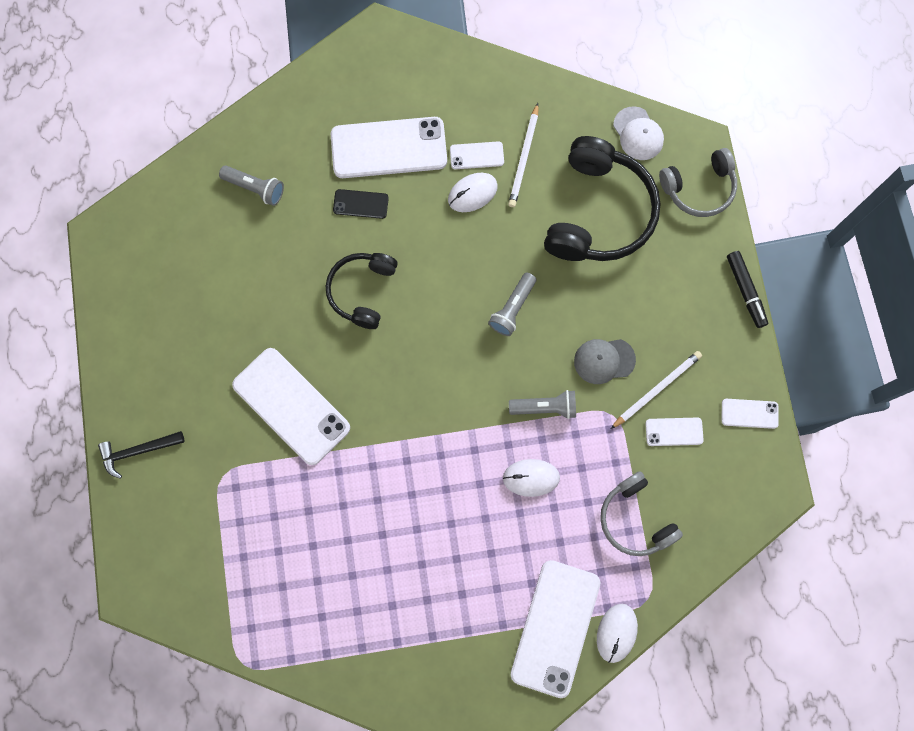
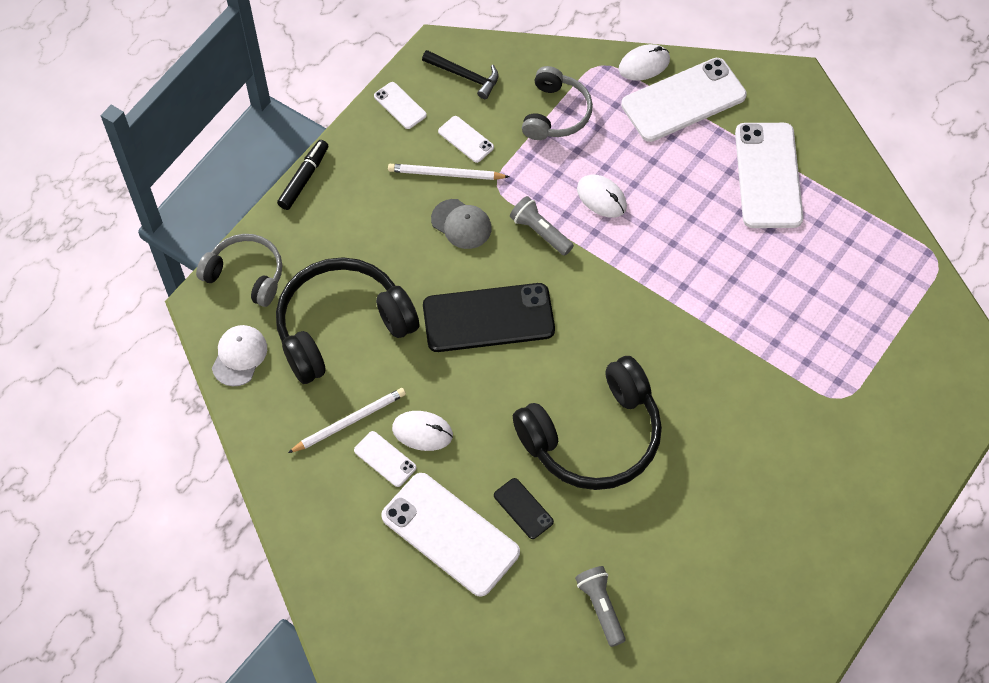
camera: 135 degrees left, 15 degrees down
(137, 451) = (898, 476): black hammer -> black hammer (465, 76)
(291, 406) = (737, 401): white phone -> white phone (768, 175)
(362, 291) = (593, 437): black headphones -> black headphones, size x1.65
(512, 308) = (488, 318): grey flashlight -> black phone

